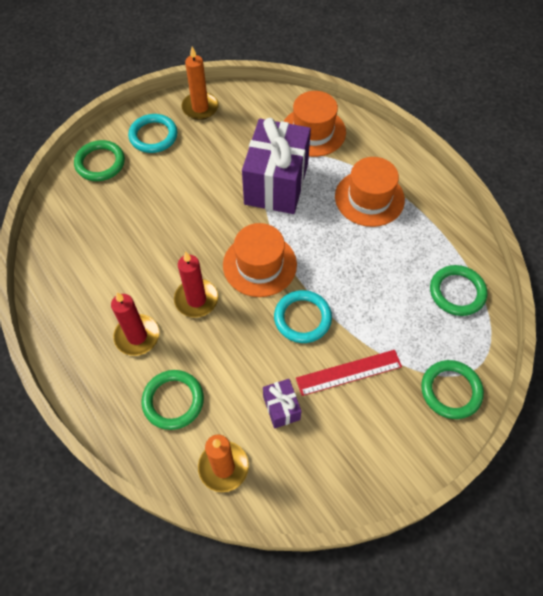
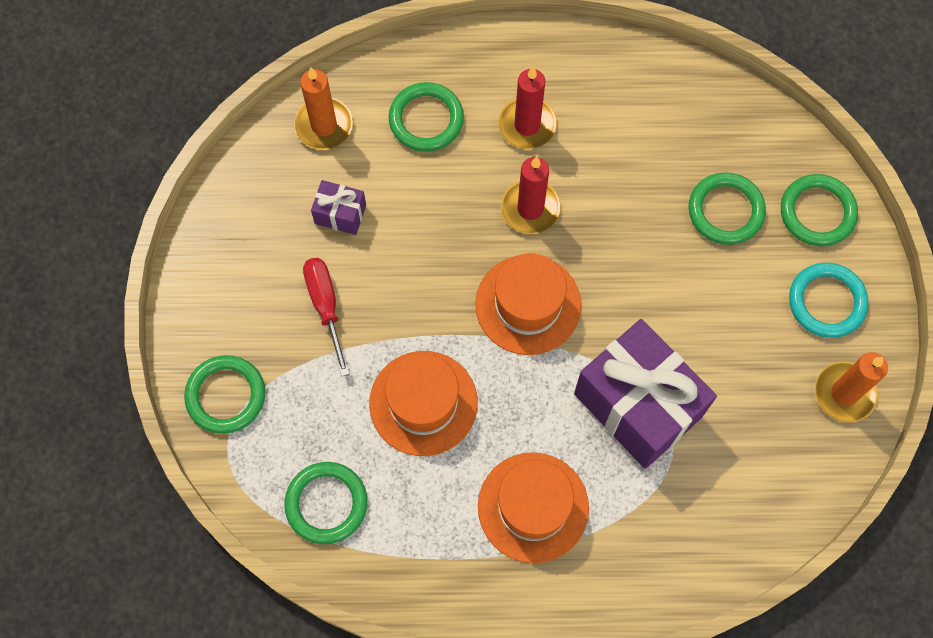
camera: 125 degrees right, 10 degrees up
(128, 203) = (725, 211): none -> green ring
(302, 318) = (424, 304): turquoise ring -> none
(313, 131) = (698, 518): orange hat -> orange hat (423, 403)
(349, 372) = (326, 307): red ruler -> red screwdriver

